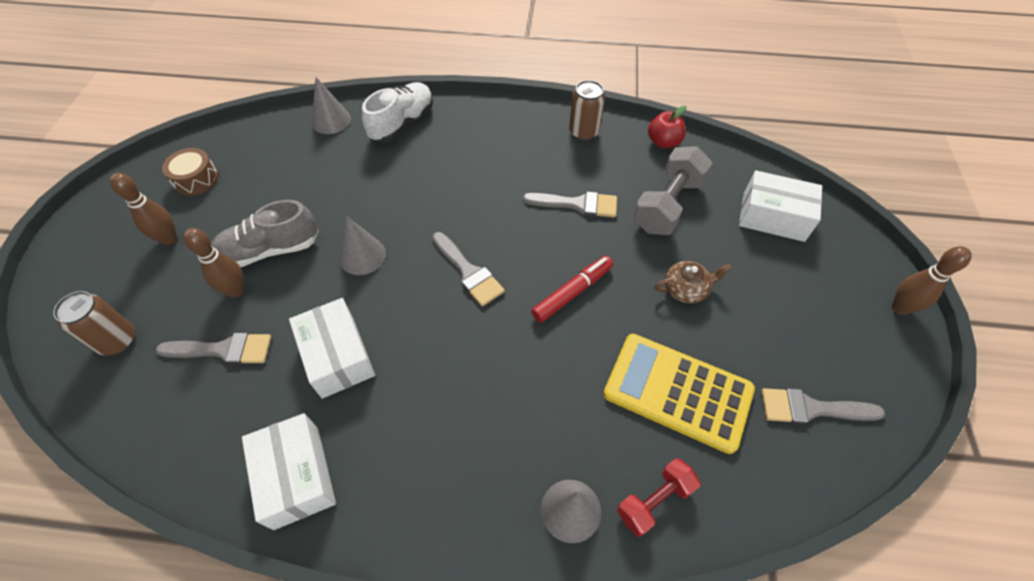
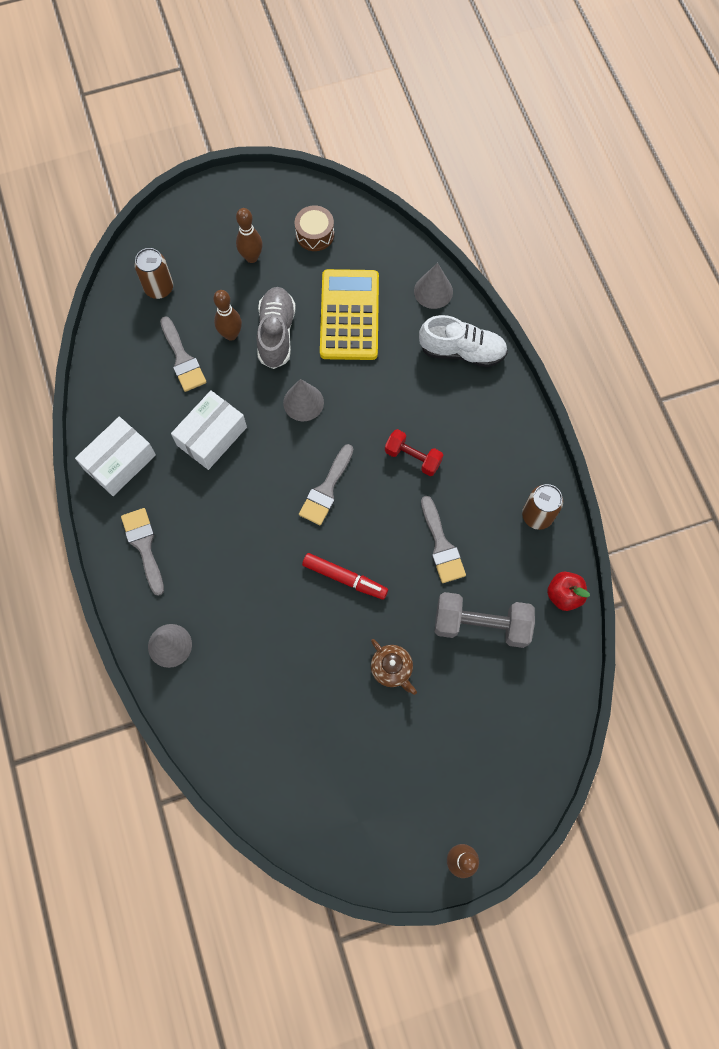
camera: 65 degrees right, 15 degrees up
(270, 250) = (276, 333): grey shoe -> grey shoe turned 45 degrees clockwise
(654, 501) = (199, 699): red dumbbell -> red dumbbell (413, 457)
(677, 392) = (290, 690): yellow calculator -> yellow calculator (349, 315)
(773, 217) = (515, 725): white box -> none
(811, 408) = (321, 797): grey brush -> grey brush (144, 546)

